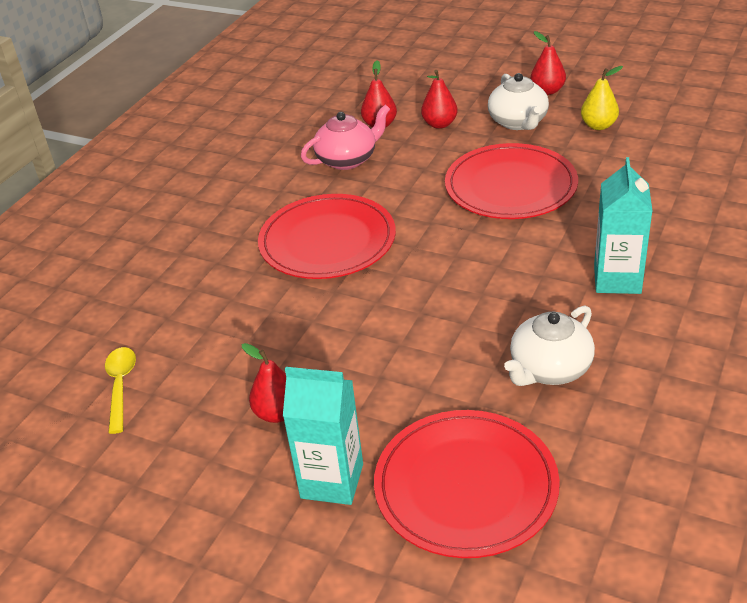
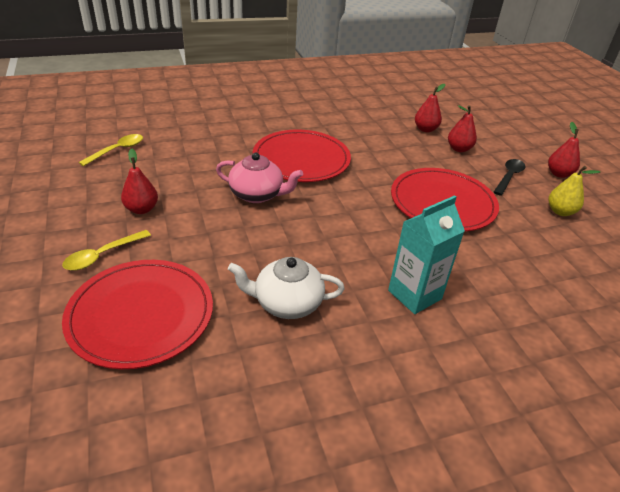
camera: 40 degrees right, 0 degrees up
(332, 481) = (102, 255): turquoise carton -> yellow spoon
(347, 159) = (379, 133): pink teapot -> pink teapot (257, 194)
(518, 122) = (509, 177): white teapot -> black spoon

